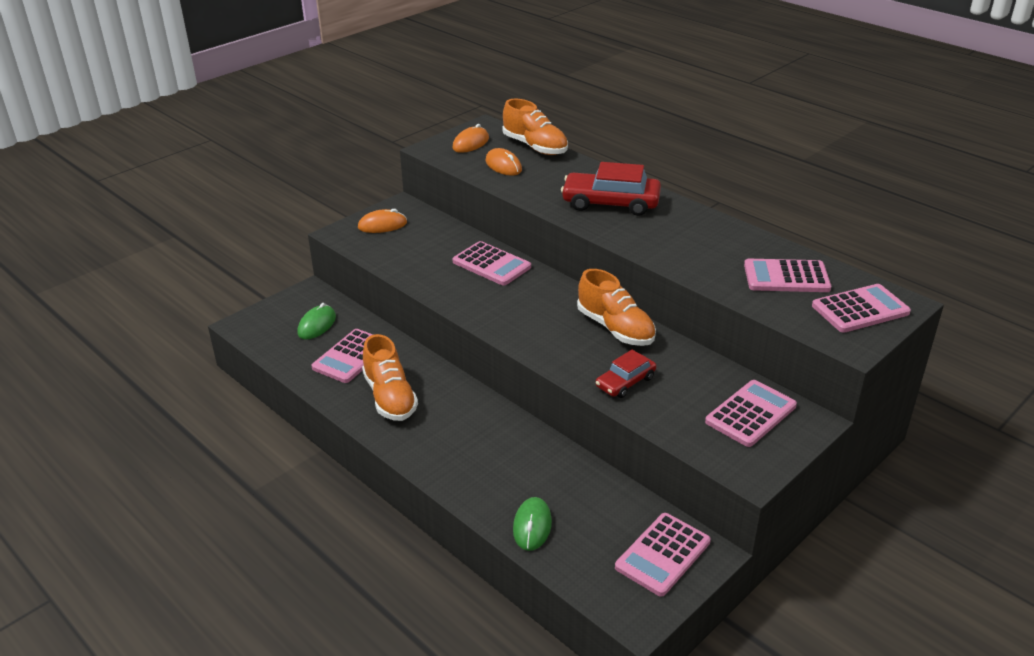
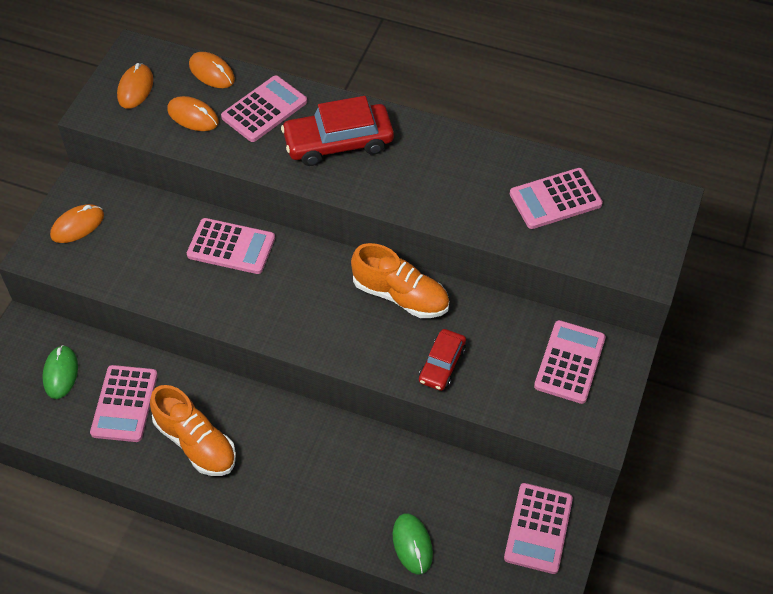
camera: 25 degrees left, 20 degrees up
(535, 147) = (212, 72): orange shoe -> orange mouse
(860, 309) = (637, 222): pink calculator -> pink calculator (264, 109)

